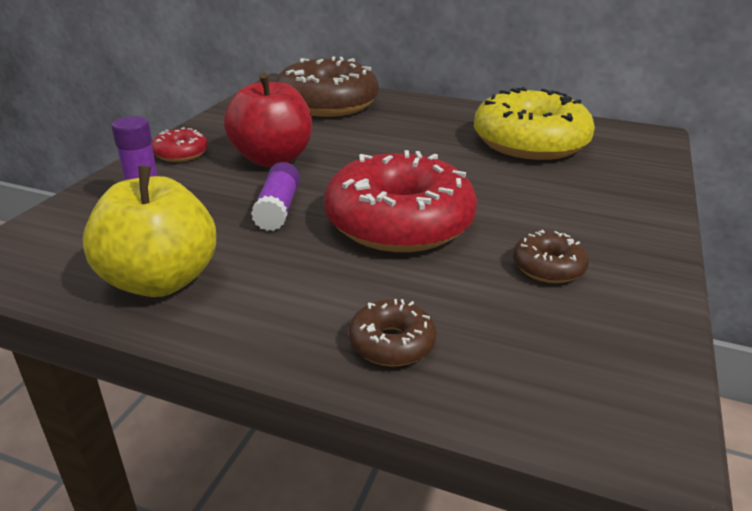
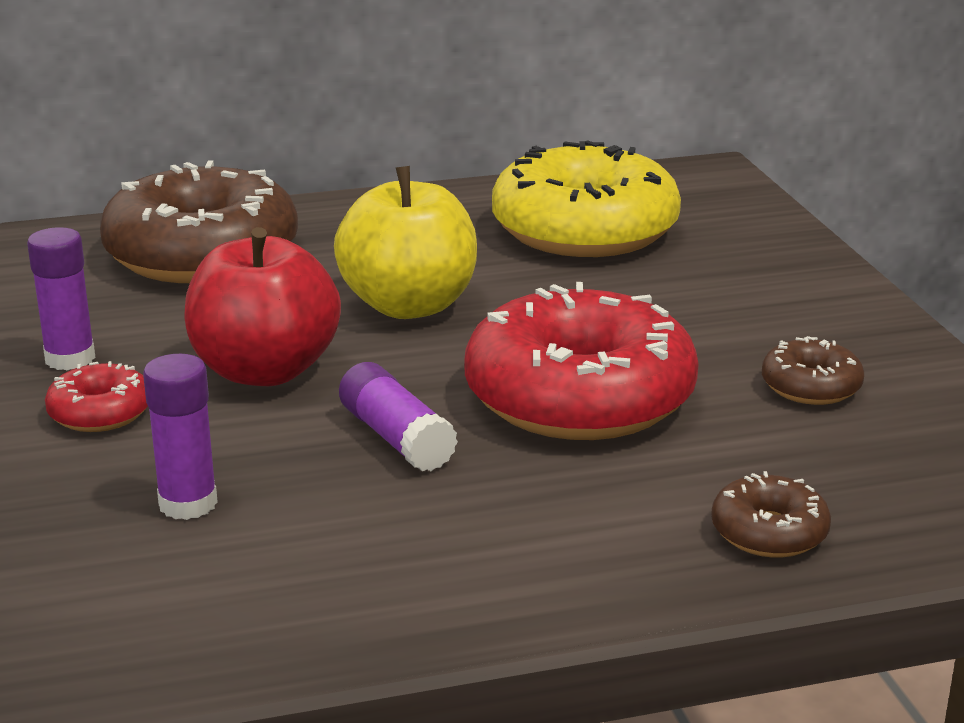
camera: 35 degrees left, 5 degrees down
(160, 281) = (398, 586): yellow apple -> yellow apple (409, 305)
(207, 129) = (70, 358): none -> purple glue stick

